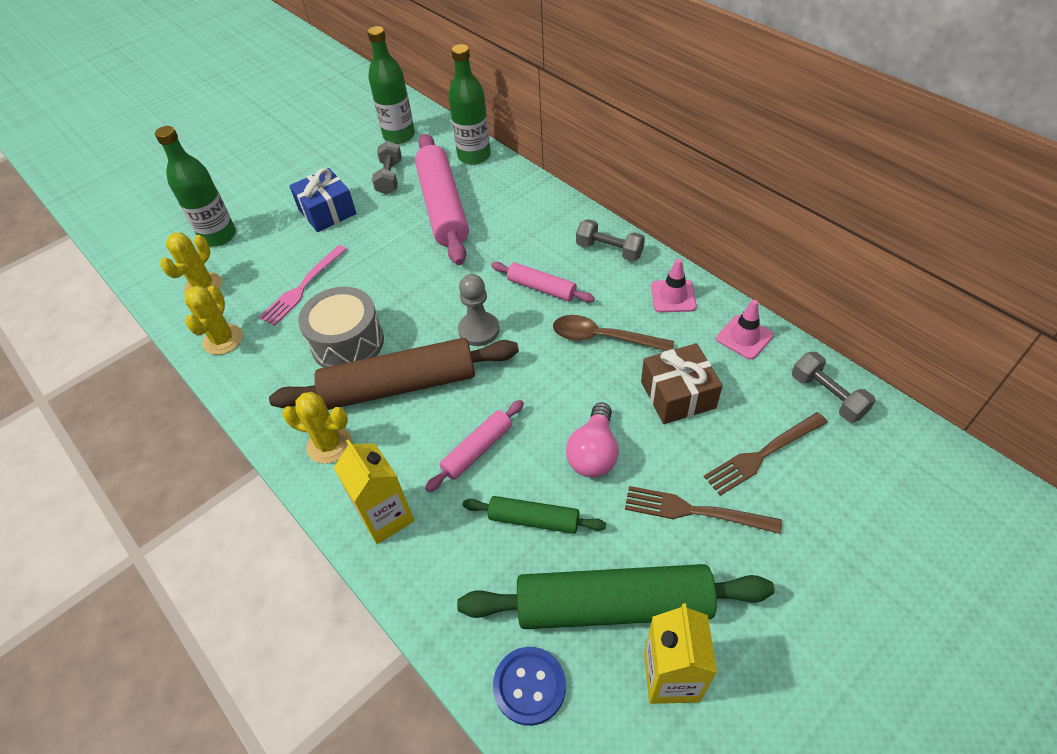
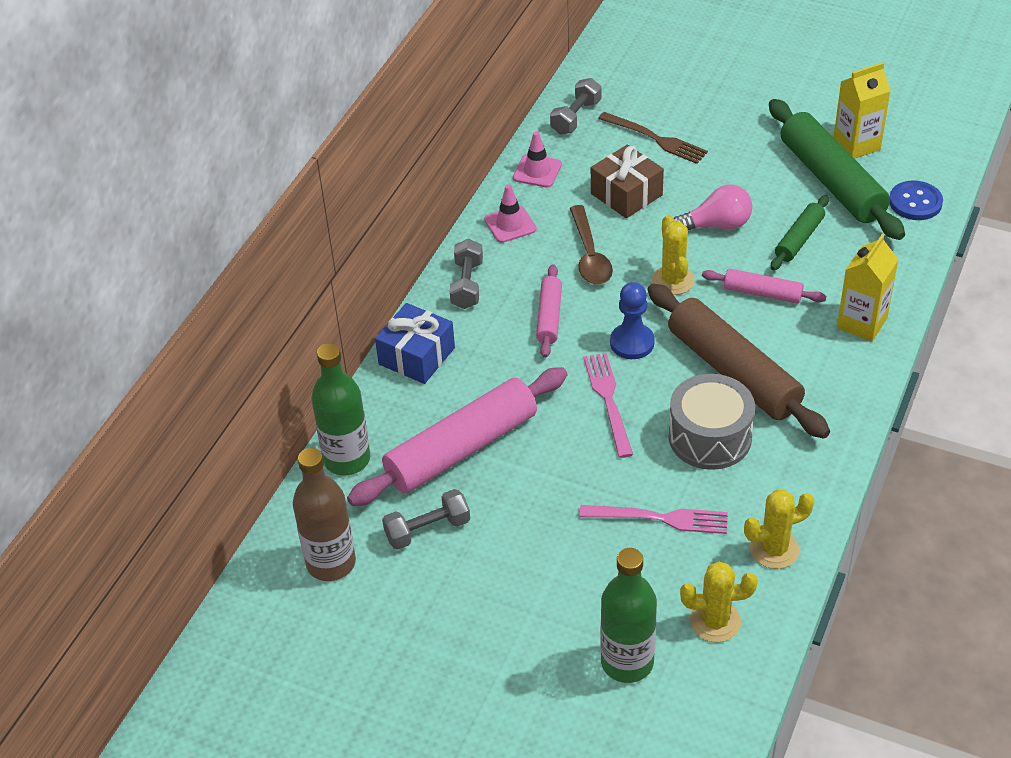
camera: 115 degrees left, 5 degrees down
(327, 211) = (523, 564): blue gift -> blue gift (416, 356)
(329, 444) = (827, 392): yellow cactus -> yellow cactus (673, 280)
(399, 136) = (331, 563): green bottle -> brown bottle
(430, 295) = (608, 399): none -> pink fork
(479, 330) = (632, 343): grey pawn -> blue pawn
(534, 520) = (799, 239): green rolling pin -> green rolling pin turned 45 degrees clockwise
(693, 511) = (730, 162): brown fork -> none

